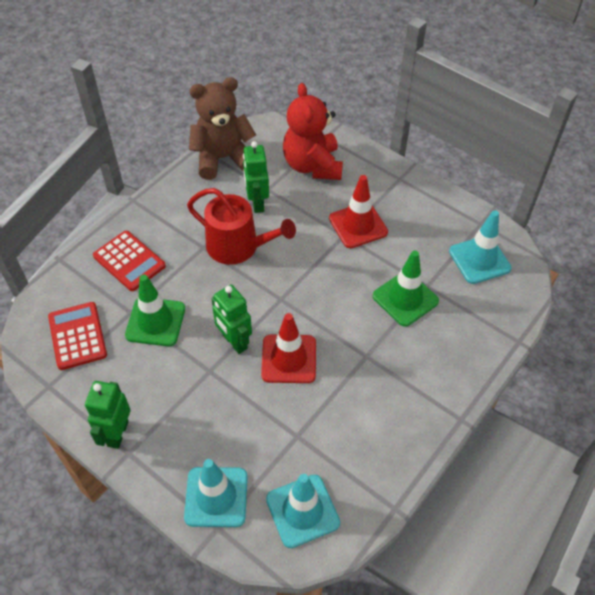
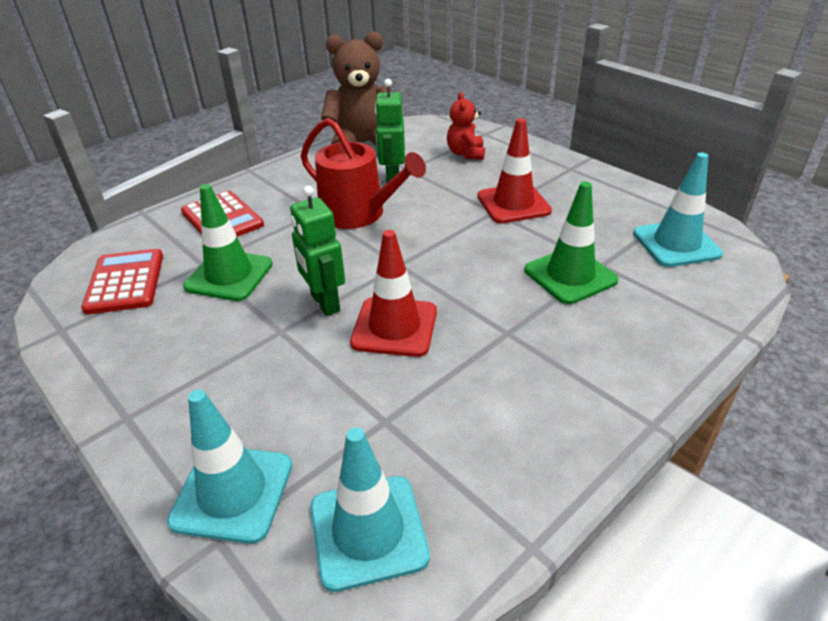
camera: 10 degrees right, 15 degrees down
(117, 433) = (122, 392): green robot -> none
(312, 165) = (466, 154): red teddy bear -> red teddy bear, size x0.55

